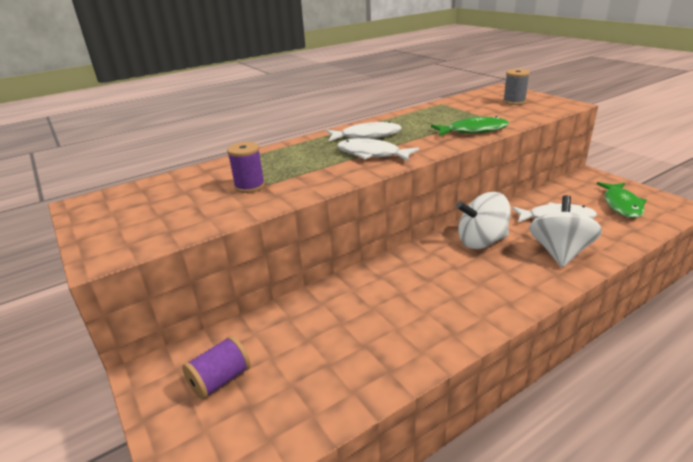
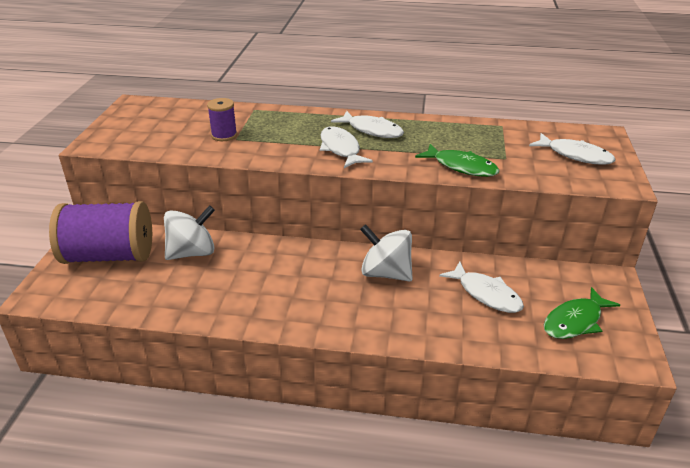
camera: 40 degrees right, 5 degrees up
(220, 380) = (109, 256): purple spool -> purple spool, size x2.14
(514, 102) = (575, 155): grey spool -> white fish
(559, 252) = (427, 319): white spinning top -> white spinning top (192, 252)

